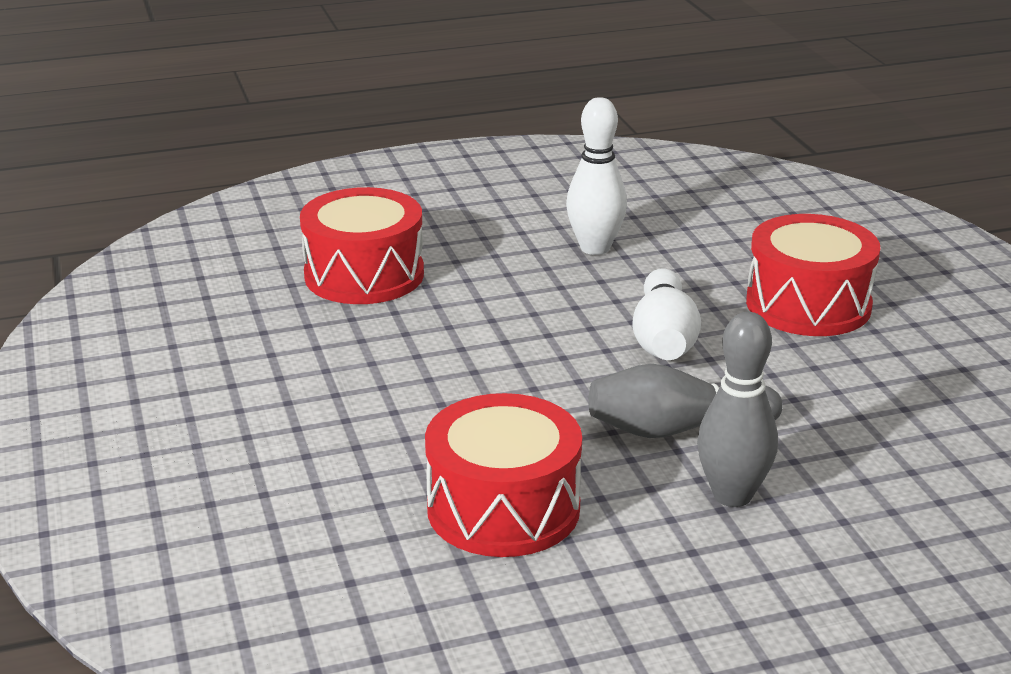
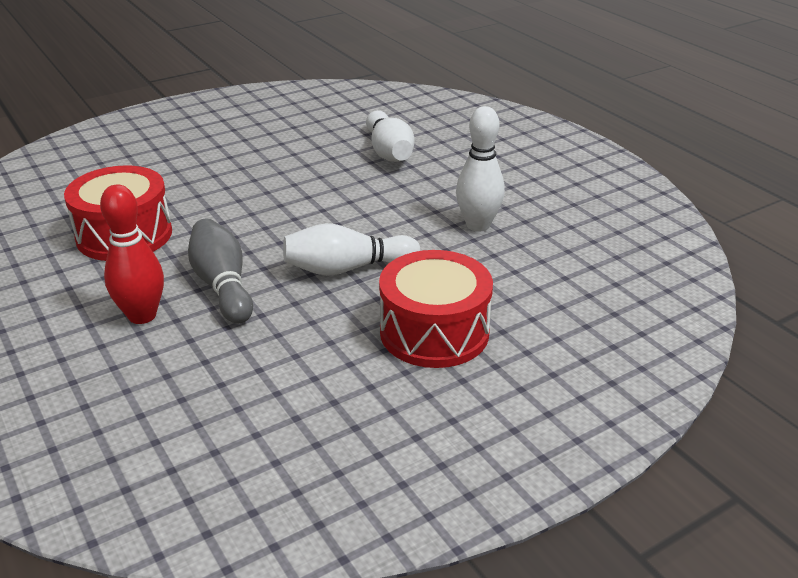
camera: 75 degrees right, 5 degrees up
(364, 275) = (389, 152): red drum -> white bowling pin
(732, 495) = (142, 315): grey bowling pin -> red bowling pin

